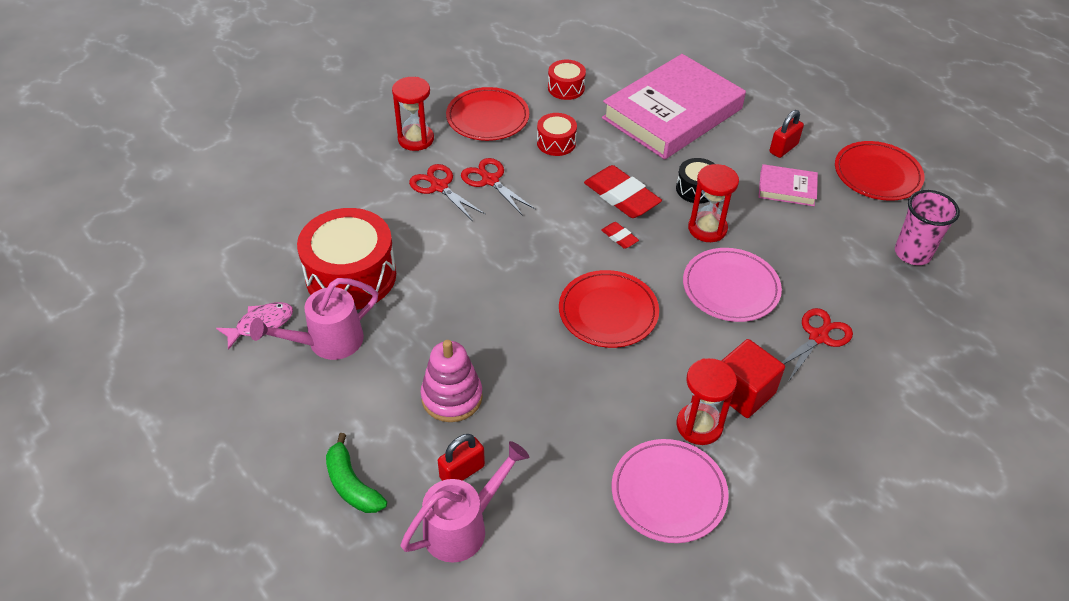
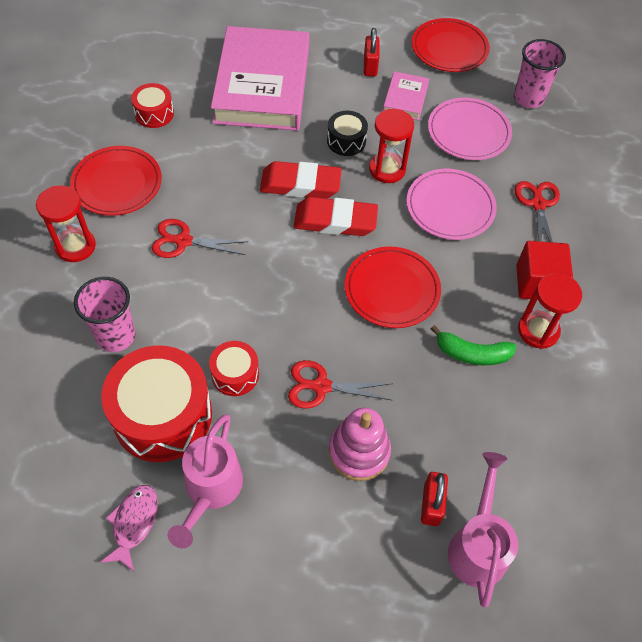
camera: 45 degrees left, 10 degrees up
(352, 485) = (366, 590): green banana -> green banana (472, 354)
(378, 209) = (116, 336): none -> pink cup
(439, 187) = (146, 277): red scissors -> red scissors (321, 386)
(556, 143) = (200, 170): red drum -> red drum (235, 374)
(619, 237) = (335, 221): red eraser -> red eraser, size x2.12
(668, 493) = (571, 397): pink plate -> pink plate (468, 132)
(787, 188) = (405, 99): pink book -> pink book turned 45 degrees counterclockwise

